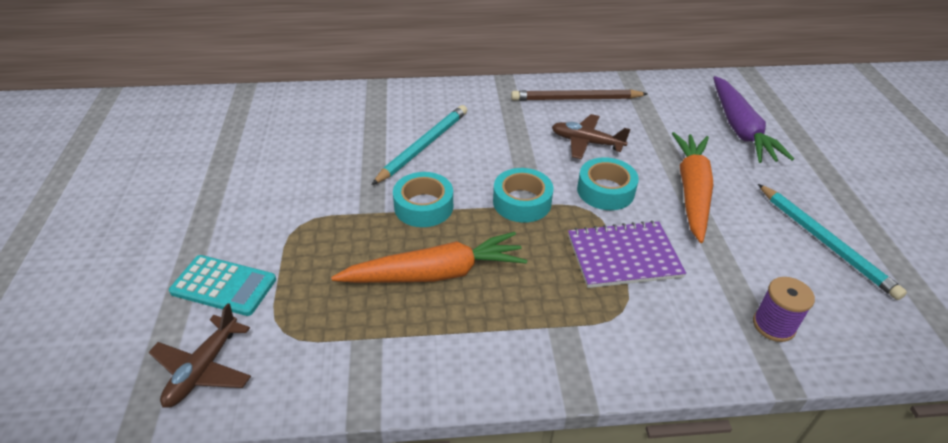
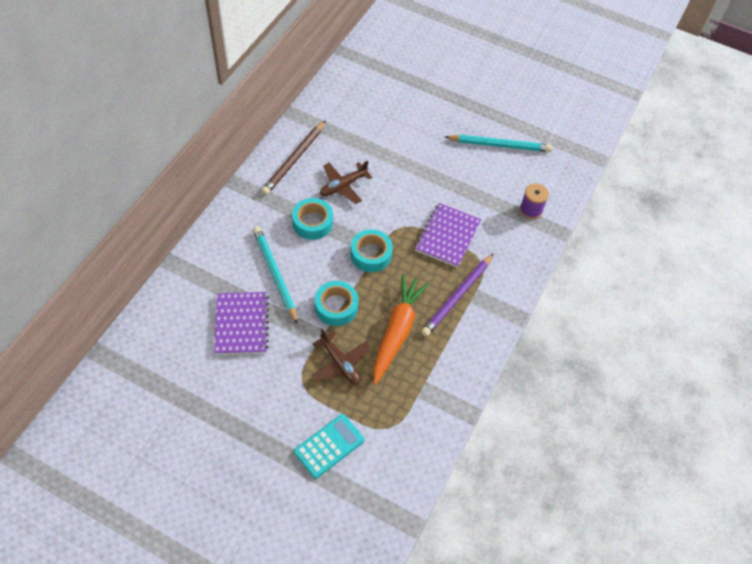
camera: 60 degrees left, 15 degrees up
(203, 369) = (390, 478): brown plane -> brown plane (340, 363)
(342, 151) = (241, 324): none -> purple notebook
(544, 309) = (457, 296): none -> purple pencil
(605, 191) = (393, 208): turquoise tape -> turquoise tape (312, 222)
(692, 191) = (424, 169): orange carrot -> none
(740, 129) = (392, 103): purple carrot -> none

